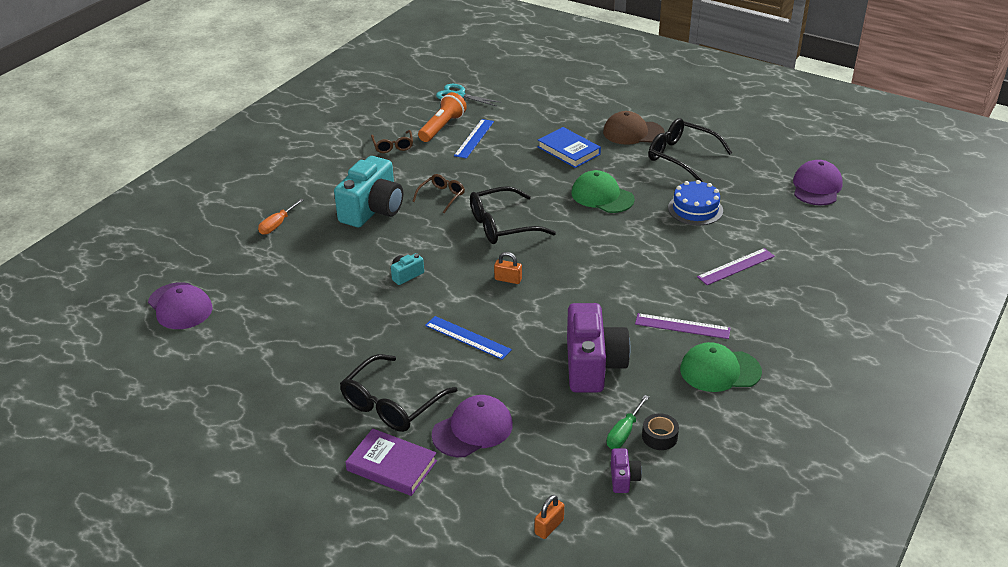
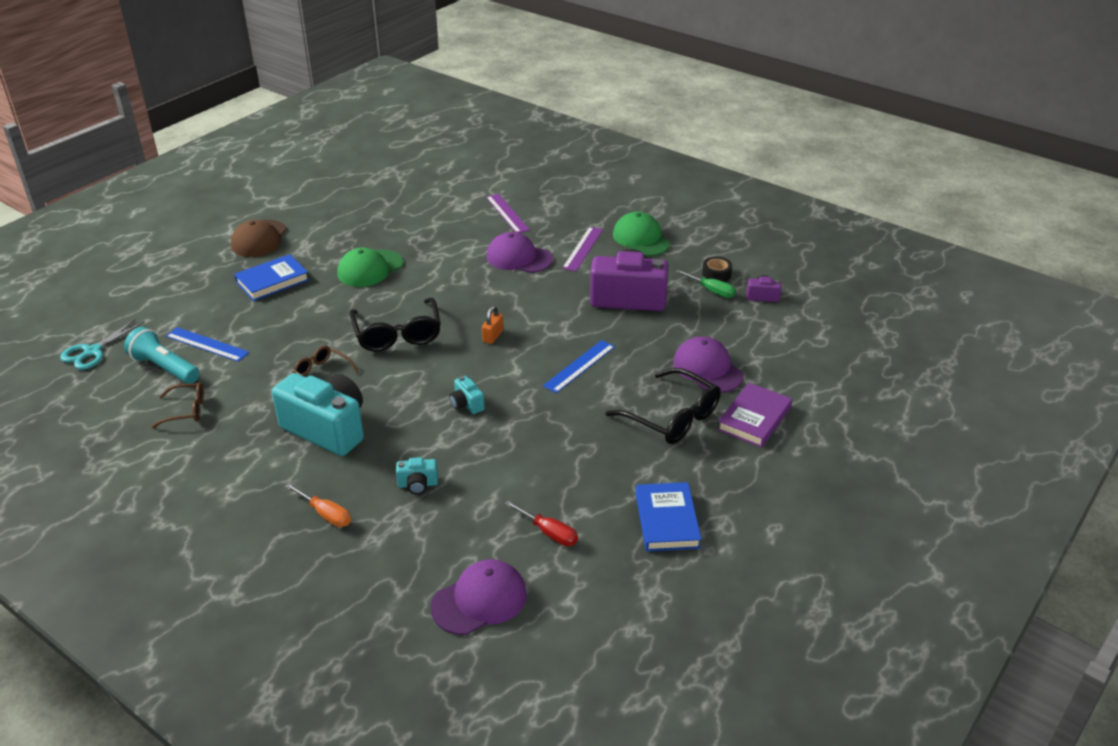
camera: 85 degrees left, 0 degrees up
(245, 335) = (549, 533): none -> red screwdriver
(251, 404) = (667, 520): none -> blue book
(306, 262) = (418, 484): none -> turquoise camera
(442, 127) = (164, 368): orange flashlight -> turquoise flashlight
(549, 527) = (816, 335): orange padlock -> none
(681, 156) = (320, 217): black glasses -> none
(695, 209) = (414, 221): blue cake -> none
(719, 370) = (641, 239): green cap -> green cap turned 150 degrees clockwise
(816, 187) = (404, 160): purple cap -> purple cap (519, 258)

